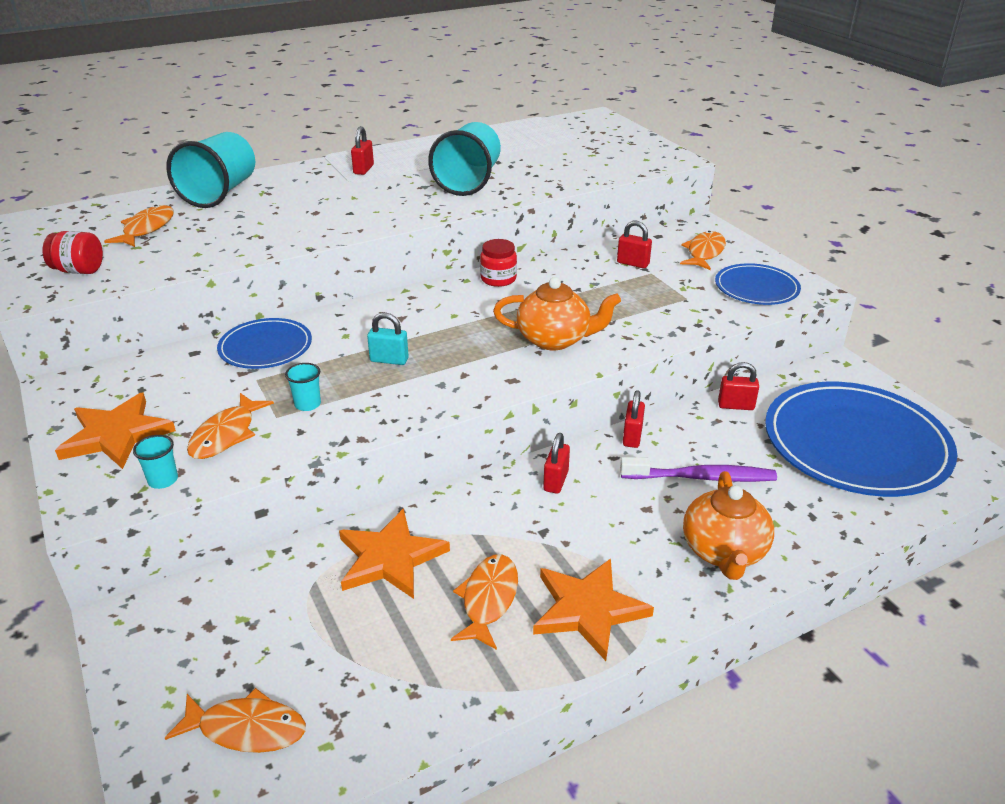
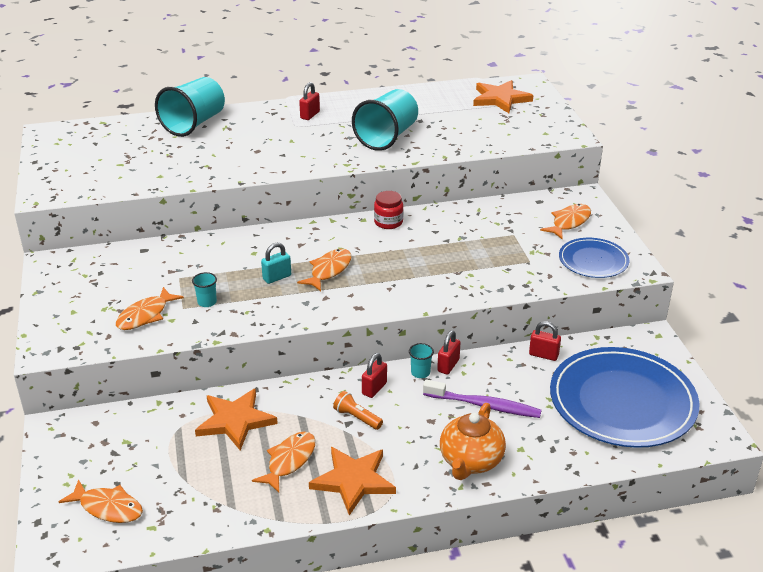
camera: 15 degrees right, 0 degrees up
(79, 270) = (76, 179): red jar -> none
(116, 435) = (75, 303): orange star -> orange star (500, 99)
(147, 229) = (132, 149): orange fish -> orange fish (329, 270)
(163, 480) = (95, 340): turquoise cup -> turquoise cup (420, 373)
(265, 347) = (194, 253): blue plate -> none
(389, 360) = (277, 277): turquoise padlock -> turquoise padlock turned 60 degrees counterclockwise
(551, 522) = (357, 418): none -> orange flashlight
(555, 339) = (406, 280): orange teapot -> none
(633, 263) = (503, 224): red padlock -> none

